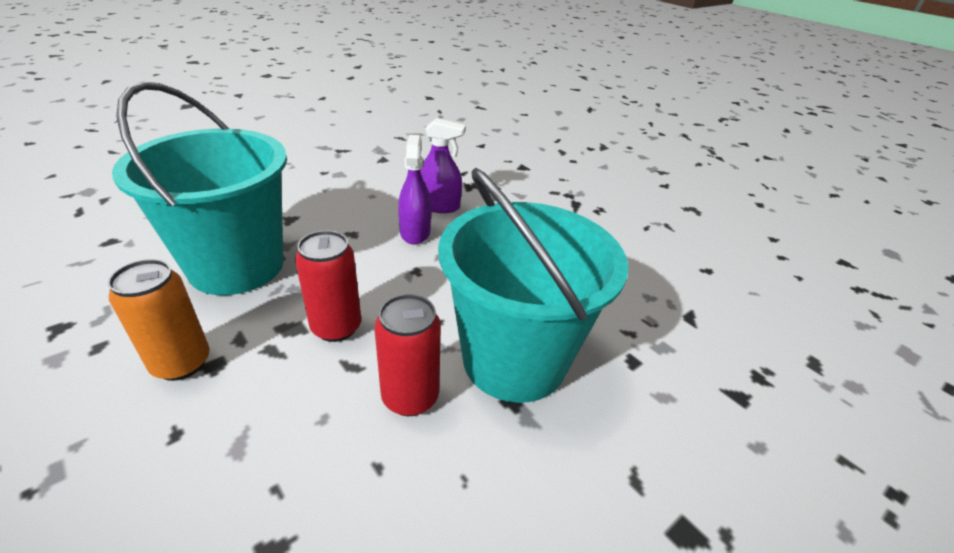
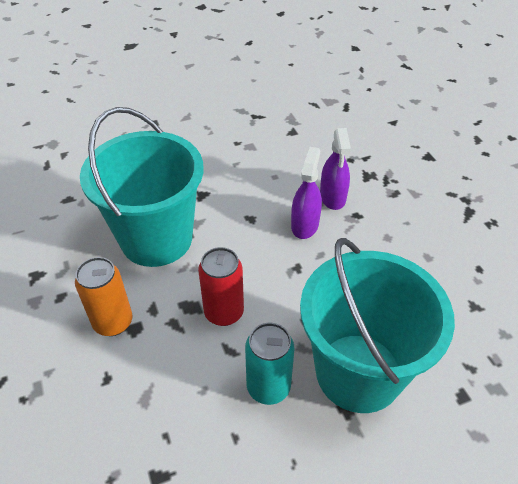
camera: 20 degrees right, 10 degrees up
(410, 397) = (268, 387): red can -> turquoise can
(439, 206) = (332, 197): purple spray bottle -> purple spray bottle turned 60 degrees clockwise

